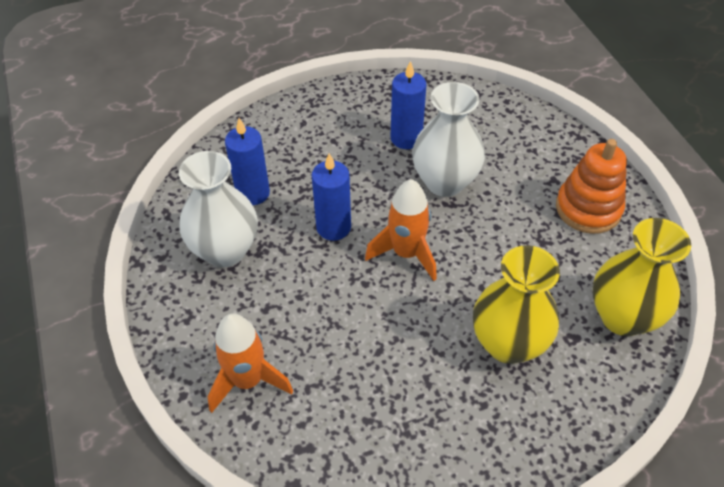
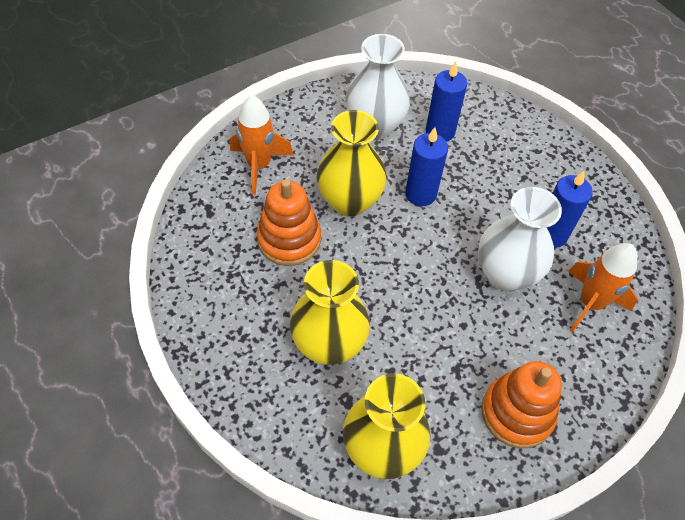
camera: 75 degrees right, 5 degrees up
(327, 293) = (349, 201): none -> yellow vase
(368, 362) = (289, 239): none -> orange stacking toy
(406, 253) = (408, 252): orange rocket -> orange rocket (590, 303)

